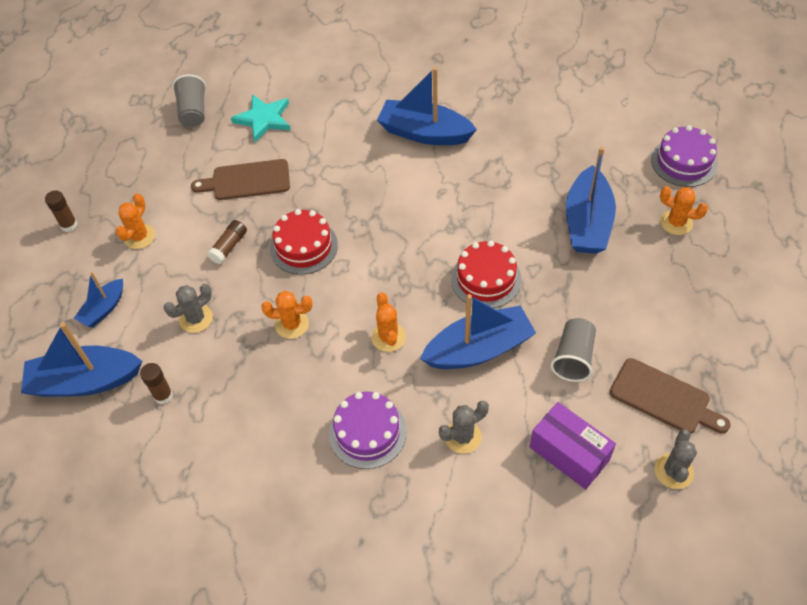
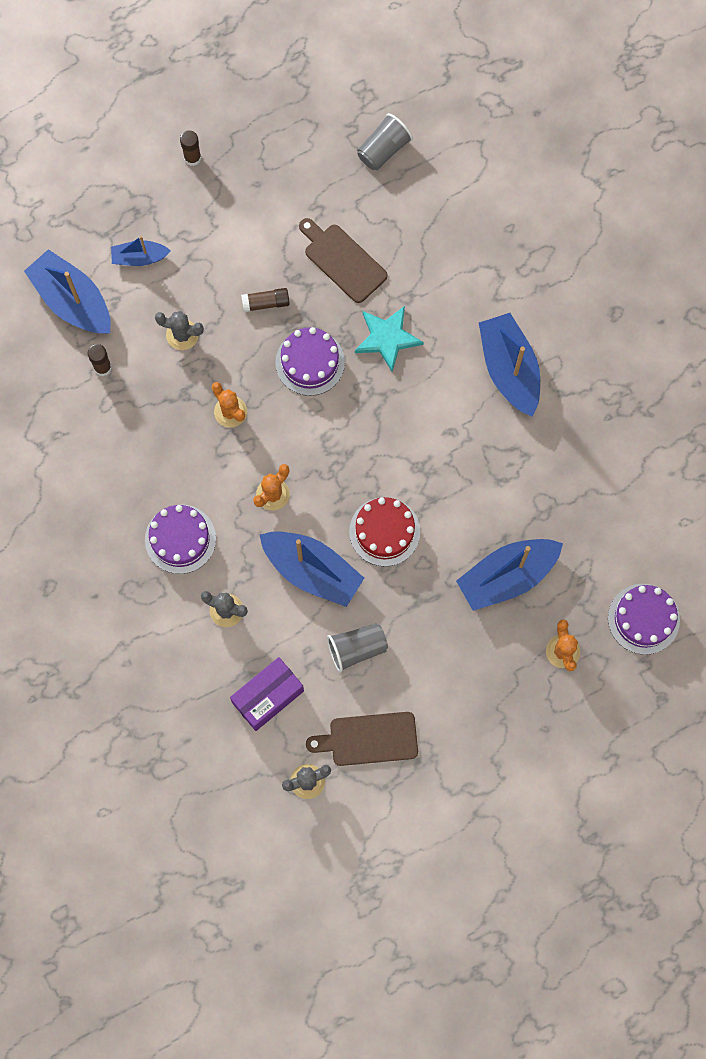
camera: 50 degrees right, 20 degrees up
(139, 237) = (223, 224): orange cactus -> none
(263, 119) = (421, 217): turquoise star -> turquoise star (387, 338)
(304, 246) = (310, 362): red cake -> purple cake
(569, 453) = (268, 697): purple box -> purple box turned 45 degrees clockwise
(664, 398) = (368, 739): brown cutting board -> brown cutting board turned 90 degrees clockwise

